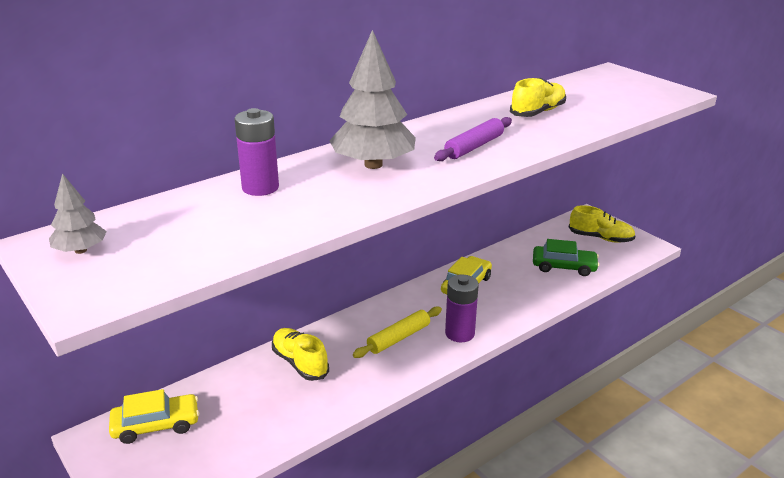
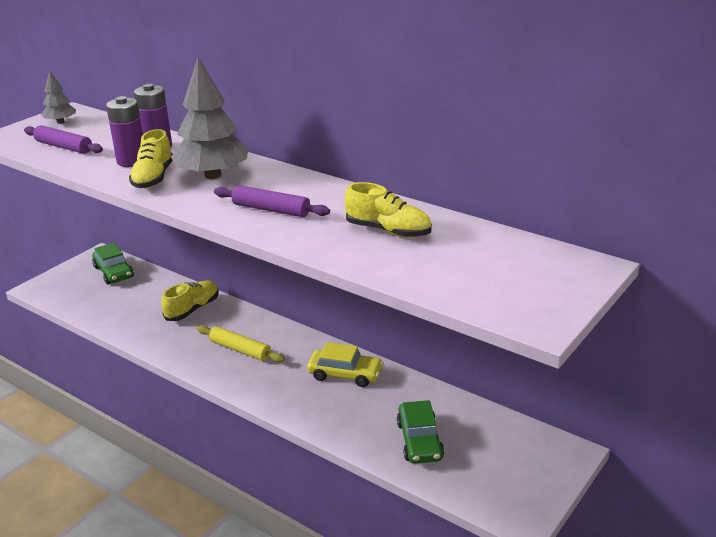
camera: 75 degrees right, 0 degrees up
(156, 425) = (114, 272): yellow car -> green car
(191, 248) = (63, 147): none -> purple rolling pin
(459, 333) = (258, 383): purple battery -> purple battery (132, 161)
(600, 238) = (512, 468): yellow shoe -> yellow shoe (153, 178)

